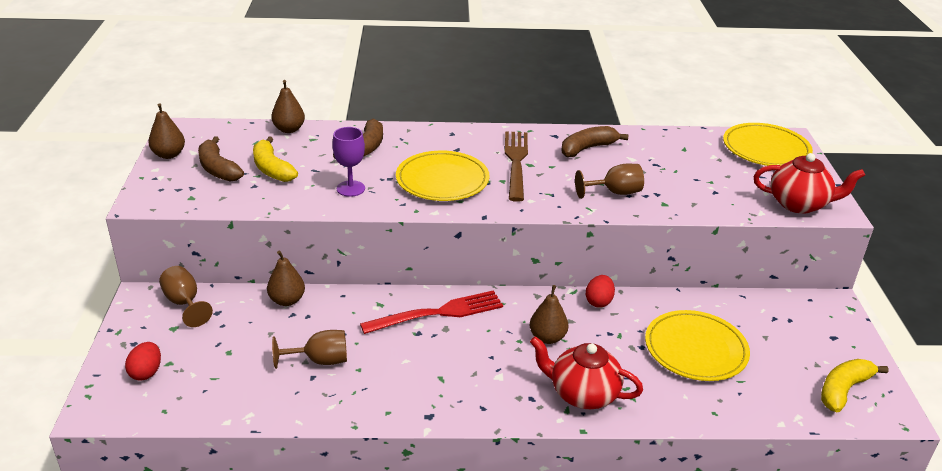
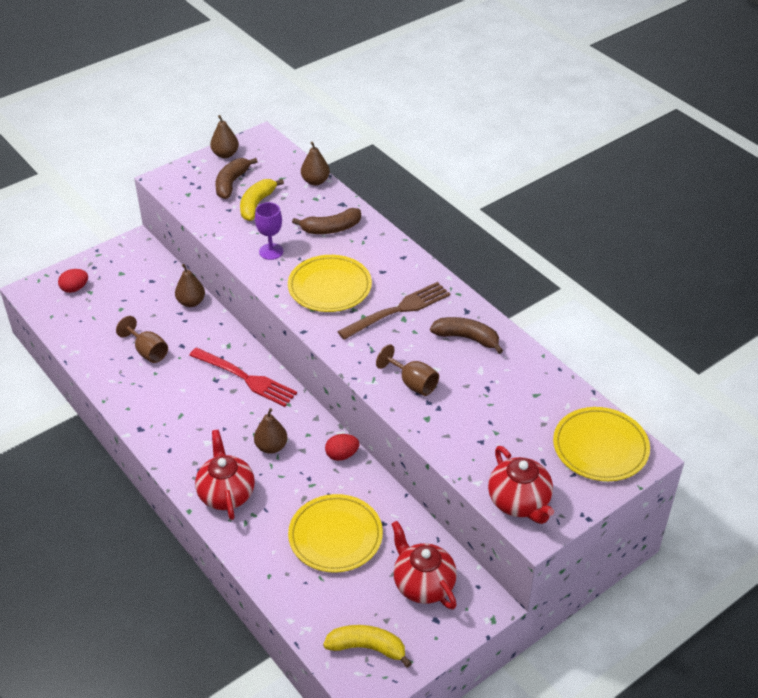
camera: 55 degrees right, 10 degrees up
(184, 303) = (147, 262): brown goblet -> none
(788, 326) = (423, 584): none -> red teapot

